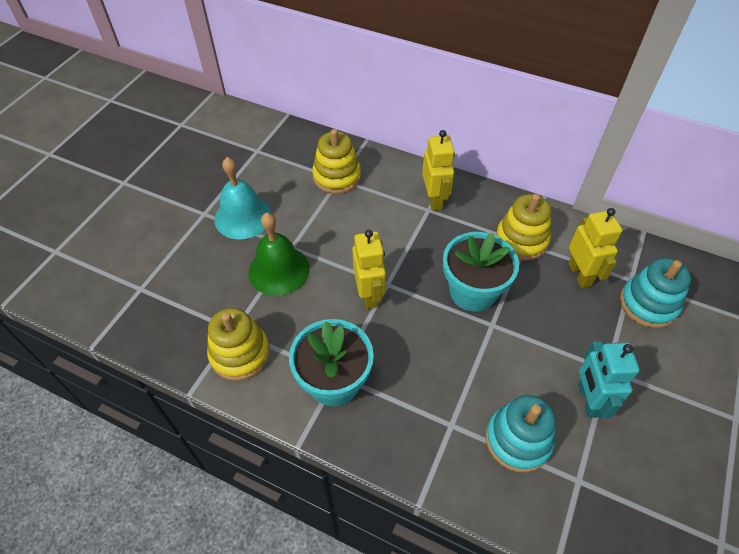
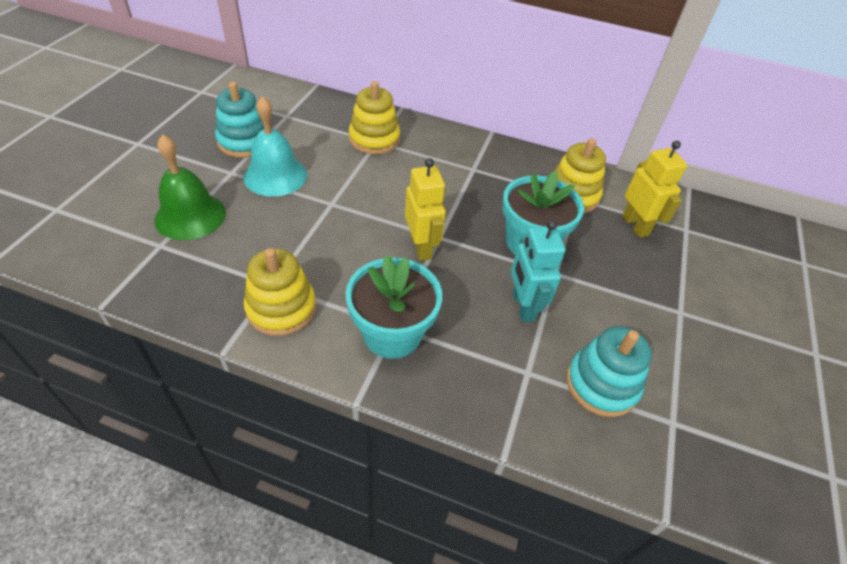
camera: 10 degrees left, 5 degrees down
(279, 270) = (319, 225): green bell -> green bell (190, 216)
(434, 199) = (478, 160): yellow robot -> none
(588, 400) = (667, 342): turquoise robot -> turquoise robot (522, 306)
(648, 304) = (707, 251): turquoise stacking toy -> turquoise stacking toy (244, 142)

